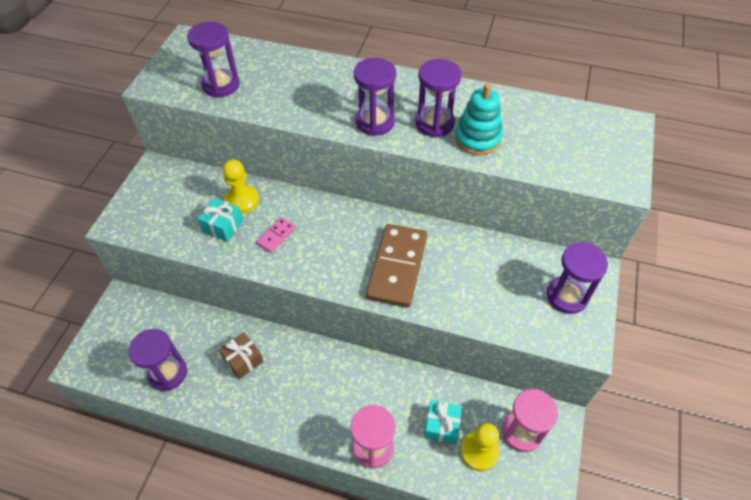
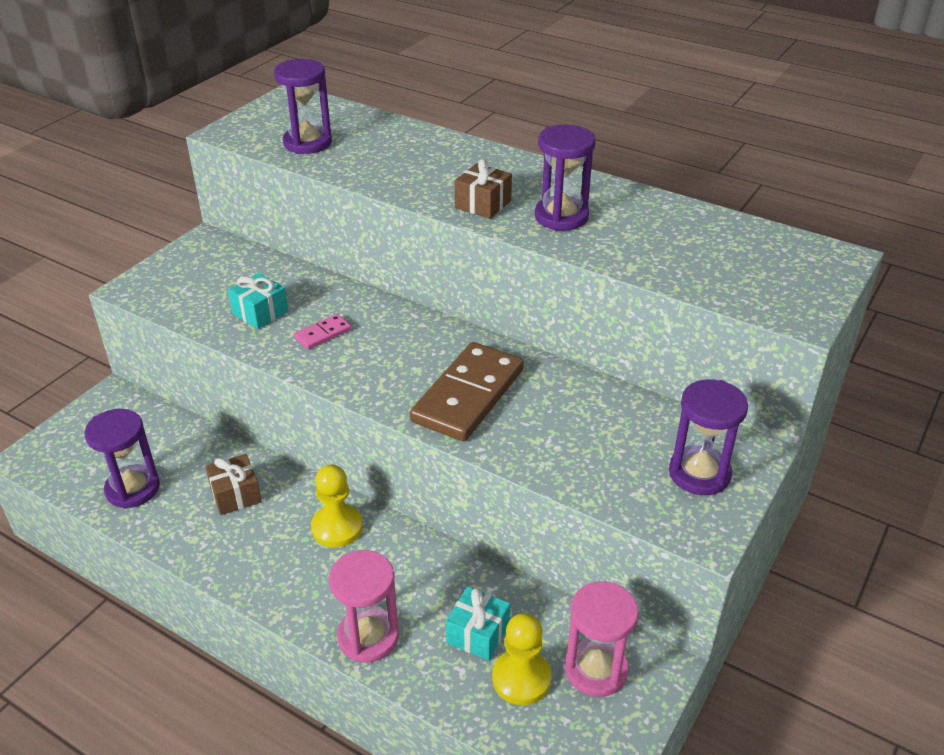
camera: 15 degrees right, 15 degrees down
(242, 200) = (296, 290): yellow pawn -> yellow pawn (337, 527)
(375, 122) = (483, 204): purple hourglass -> brown gift
(477, 139) = (612, 240): turquoise stacking toy -> none

